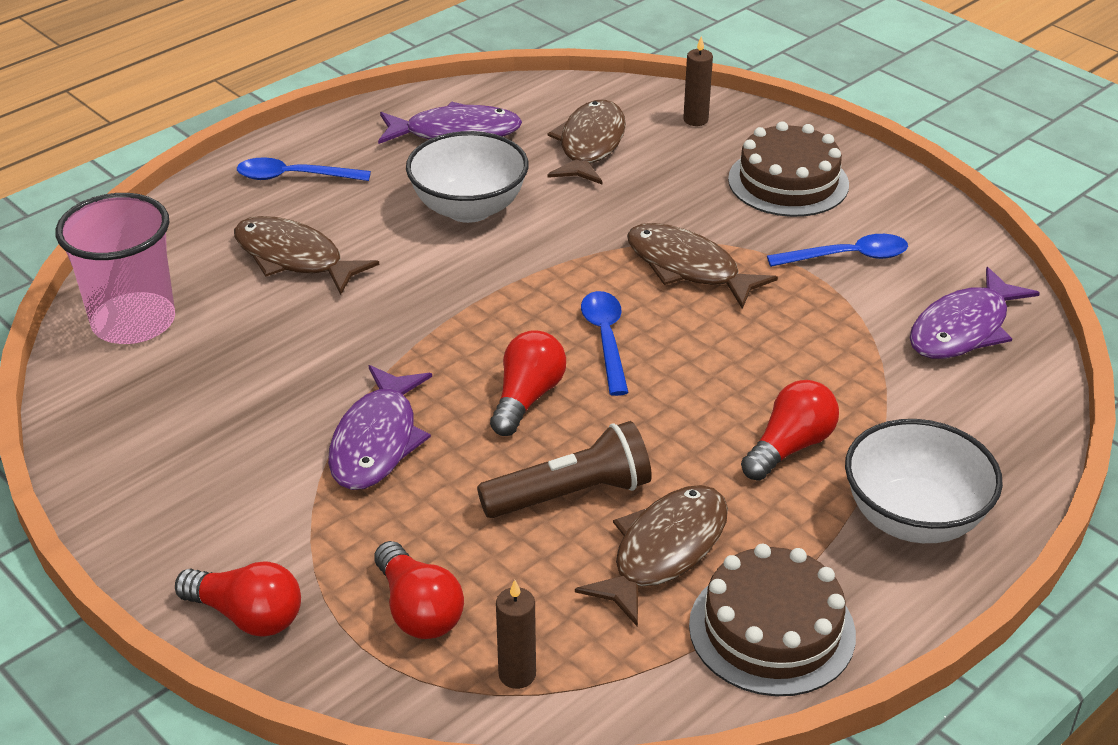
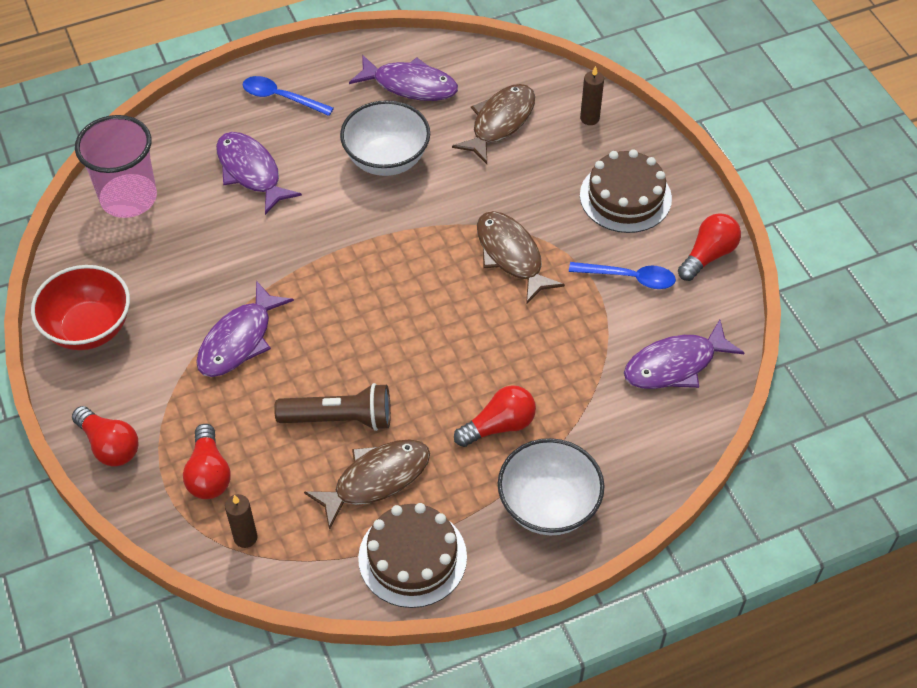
camera: 20 degrees right, 15 degrees up
(146, 481) = (89, 328): none -> red bowl
(294, 258) = (251, 172): brown fish -> purple fish
(527, 398) = (349, 334): red light bulb -> red light bulb (708, 255)
(606, 340) = (423, 301): blue spoon -> none

